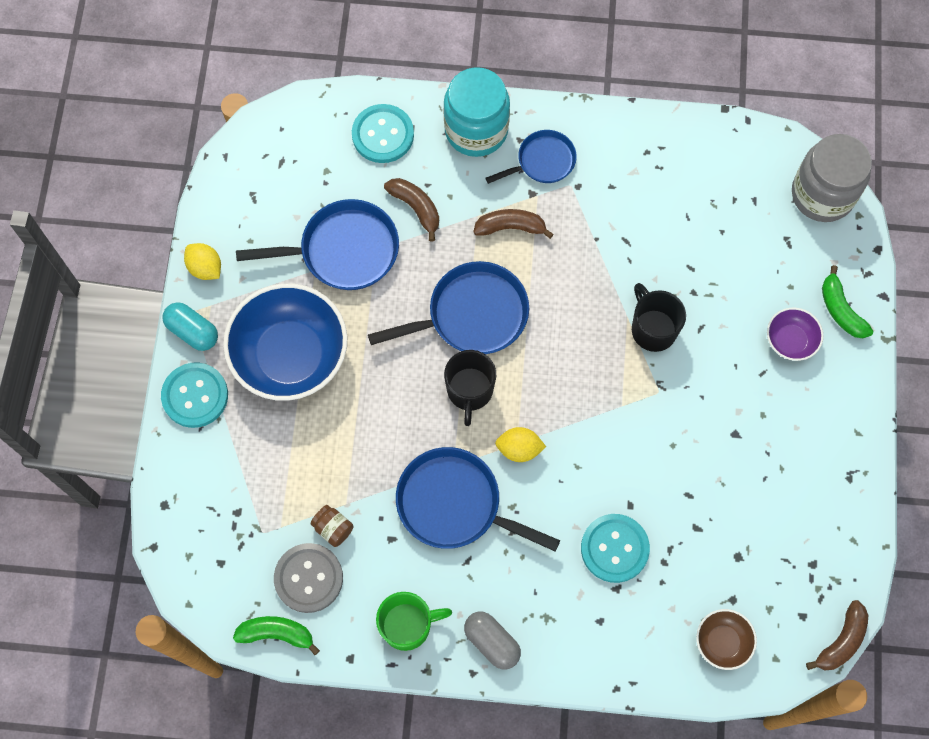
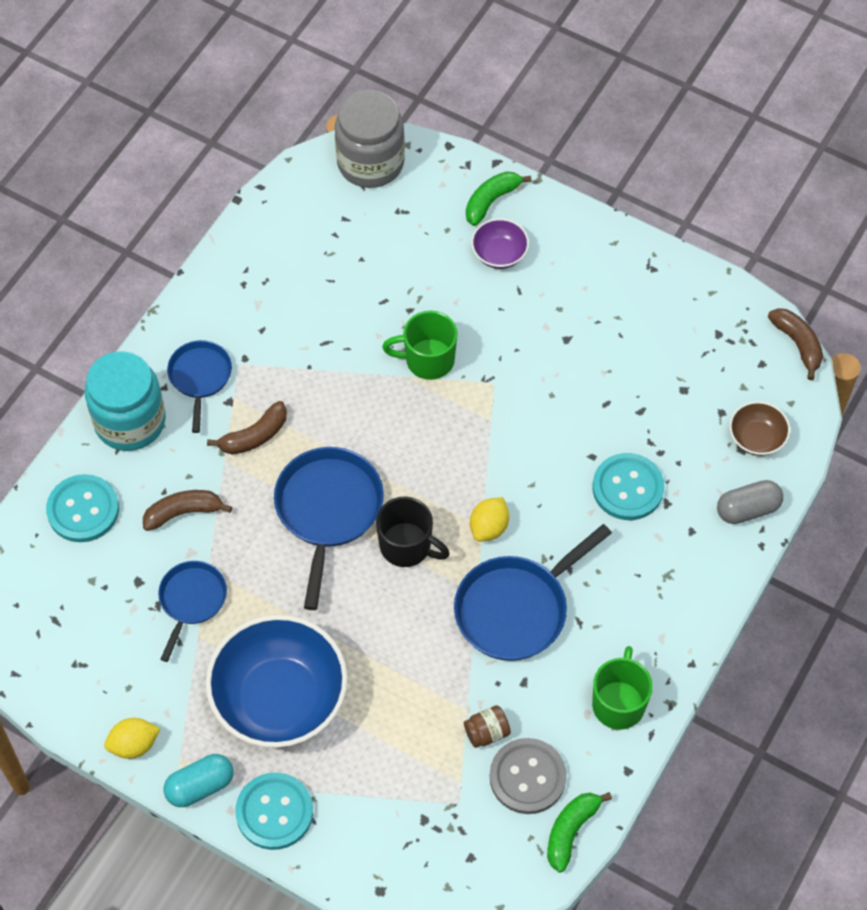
camera: 65 degrees left, 10 degrees down
(343, 250) = (191, 600): blue pan -> blue pan, size x0.61
(492, 642) = (669, 634): grey capsule -> grey capsule (747, 509)
(510, 227) = (254, 436): brown banana -> brown banana turned 150 degrees counterclockwise
(653, 329) = (428, 360): black mug -> green mug
(841, 310) = (491, 201): green banana -> green banana turned 135 degrees clockwise

